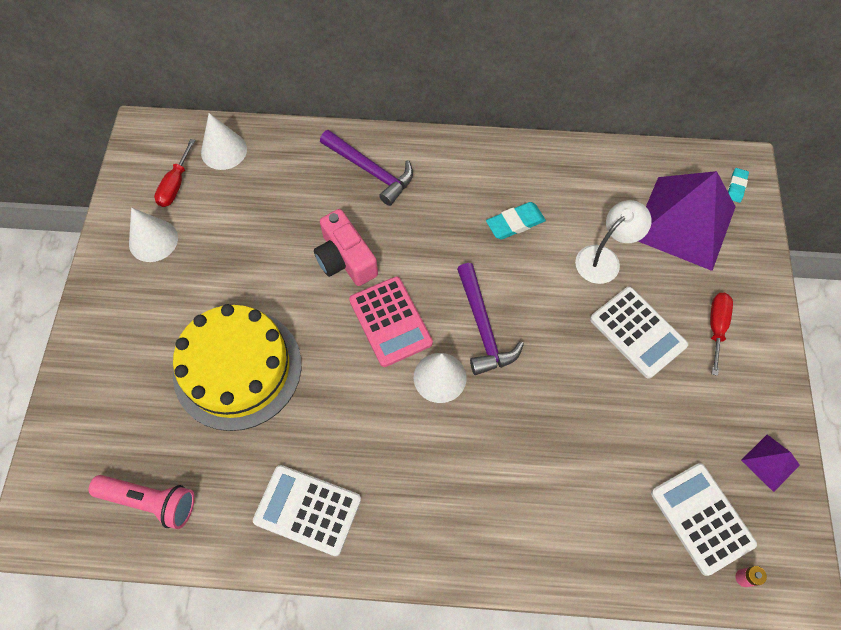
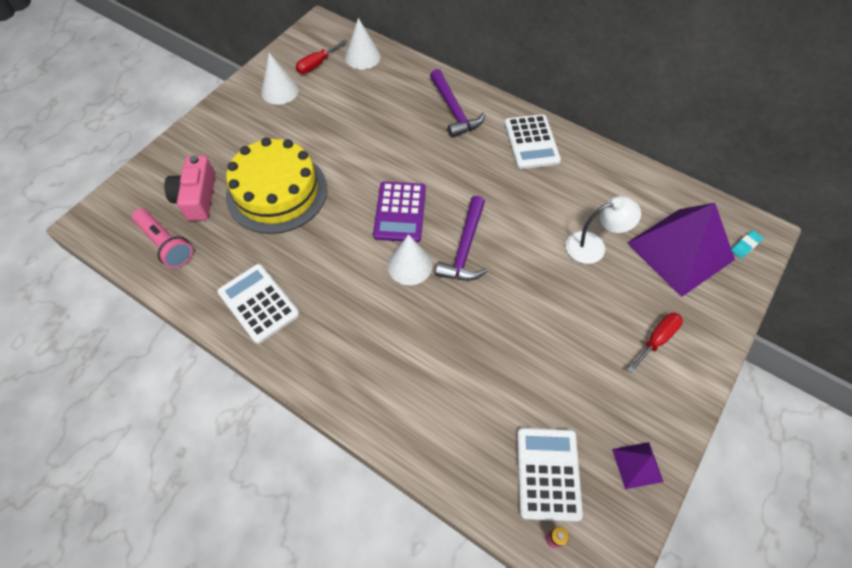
camera: 30 degrees right, 5 degrees down
(345, 259) = (397, 158): pink camera -> pink camera (197, 197)
(390, 321) = (400, 212): pink calculator -> purple calculator
(515, 223) = (538, 190): turquoise eraser -> none
(638, 332) = (586, 310): white calculator -> white calculator (531, 142)

